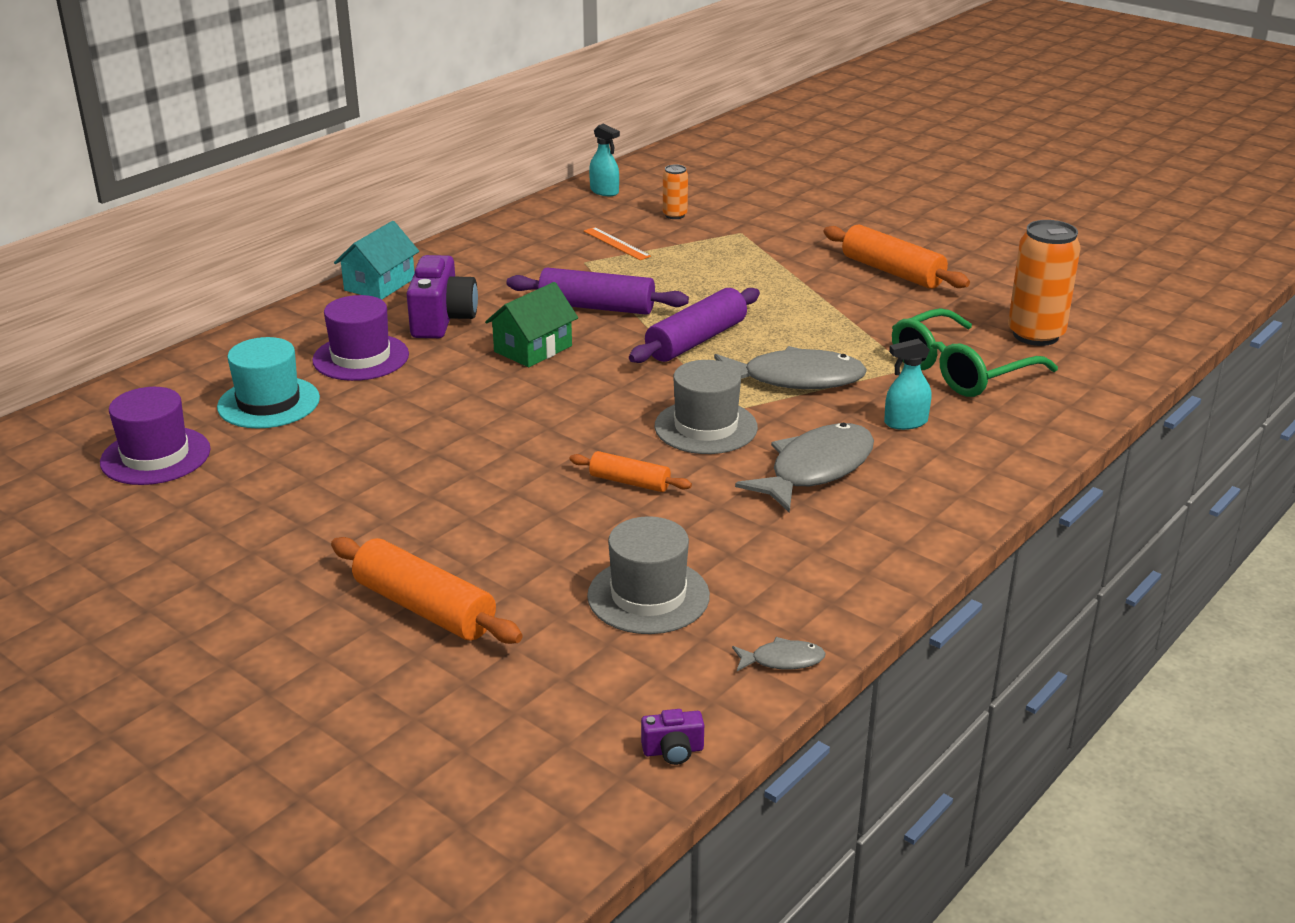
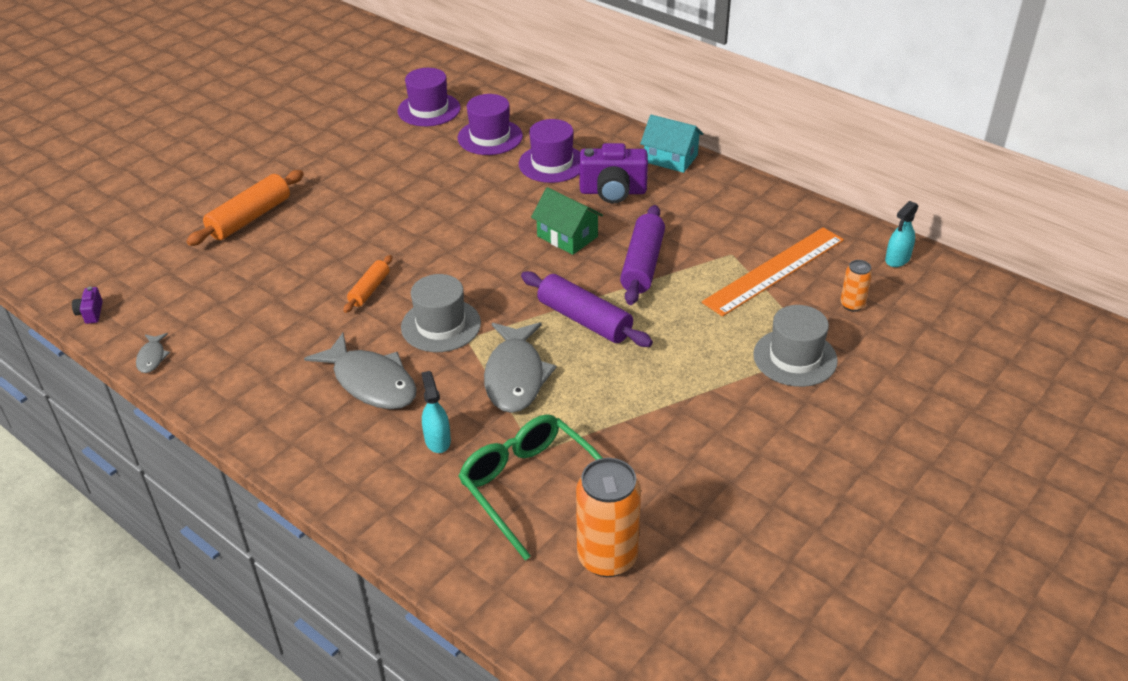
camera: 90 degrees right, 10 degrees up
(268, 403) = (490, 137): turquoise hat -> purple hat
(616, 243) = (774, 270): orange ruler -> orange ruler, size x2.14
(648, 596) = (235, 301): grey hat -> grey hat (795, 358)
(892, 272) = (747, 456): orange rolling pin -> none

